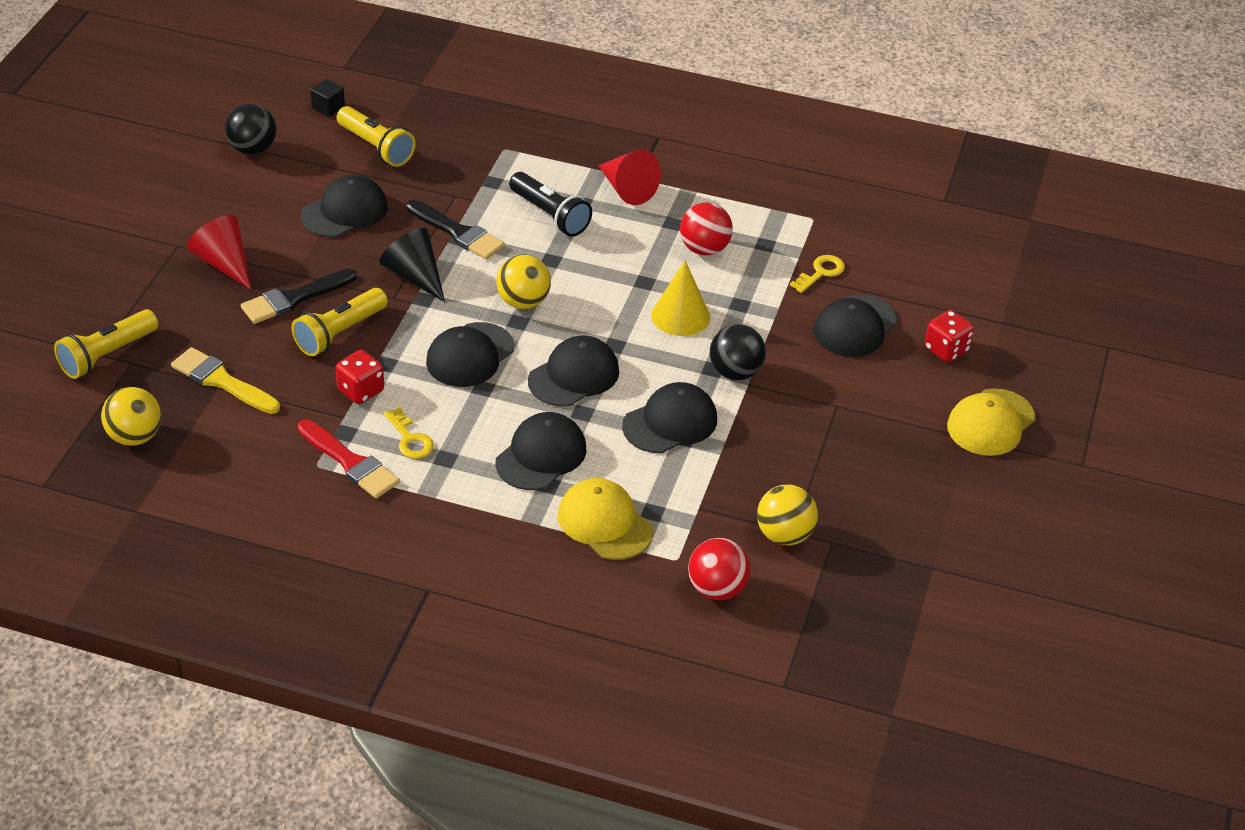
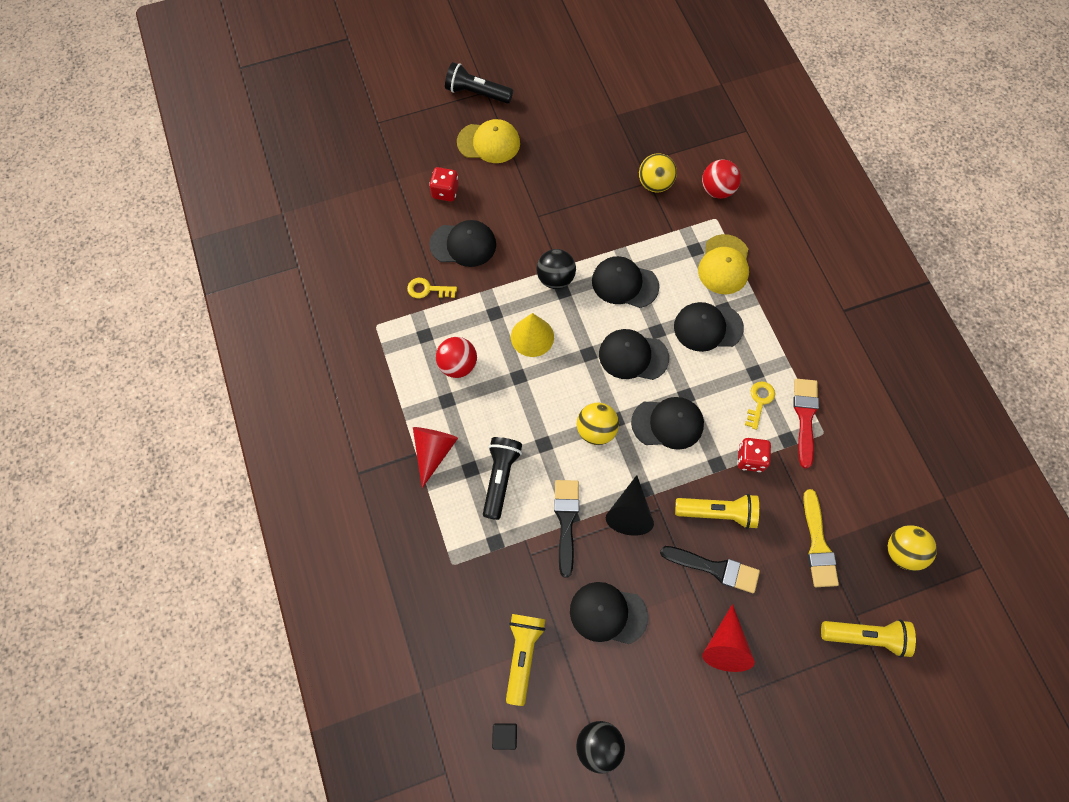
camera: 125 degrees left, 25 degrees up
(1086, 454) = (476, 93): none -> black flashlight

